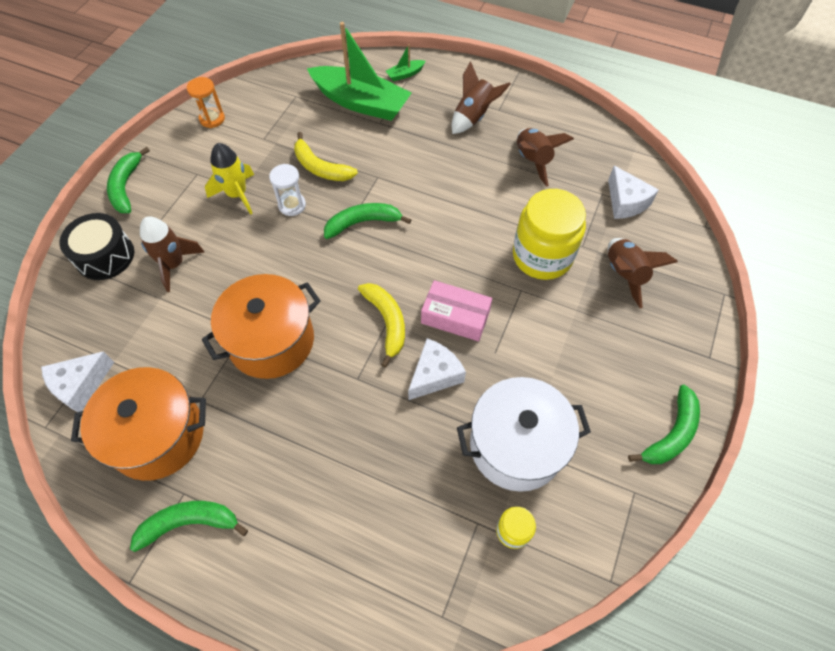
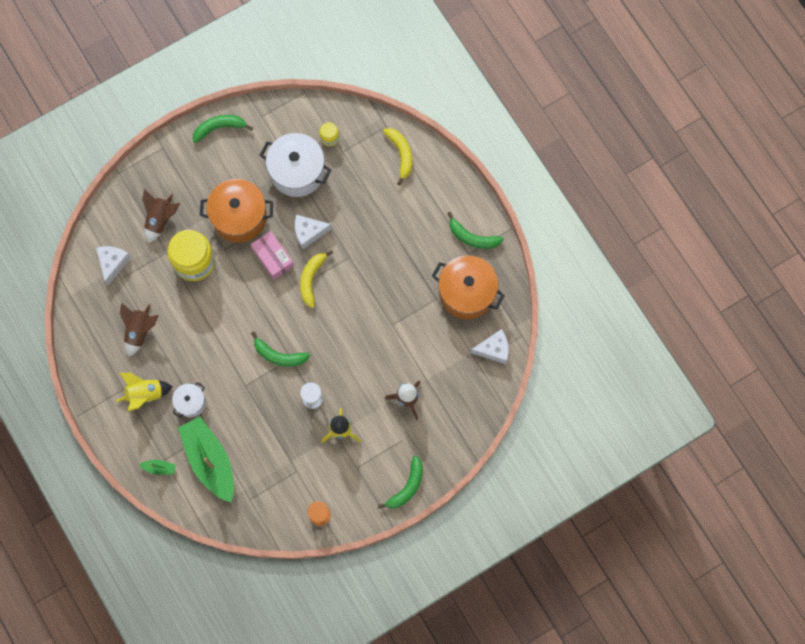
camera: 145 degrees left, 15 degrees up
(105, 256) = (444, 434): black drum -> none
(271, 341) = (380, 309): orange pot -> orange pot (239, 217)
(320, 167) = (275, 418): yellow banana -> yellow banana (401, 154)
(422, 134) = (190, 402): none -> white pot
(474, 117) = (145, 394): brown rocket -> yellow rocket

